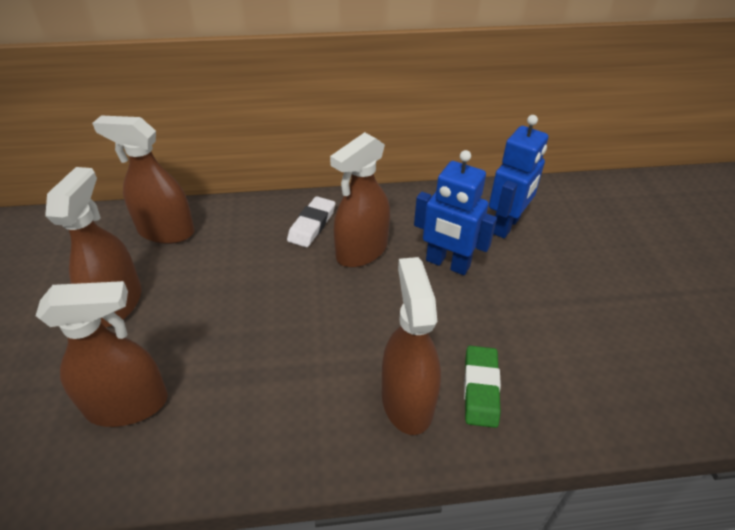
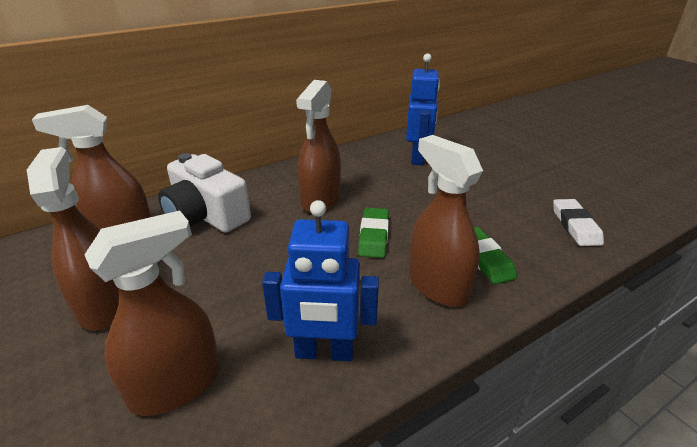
camera: 25 degrees left, 10 degrees down
(245, 233) = (206, 215): none -> white camera
(312, 225) = (264, 194): white eraser -> white eraser (575, 226)
(384, 315) = (373, 236): none -> green eraser
(447, 264) = (395, 190): blue robot -> blue robot (324, 352)

